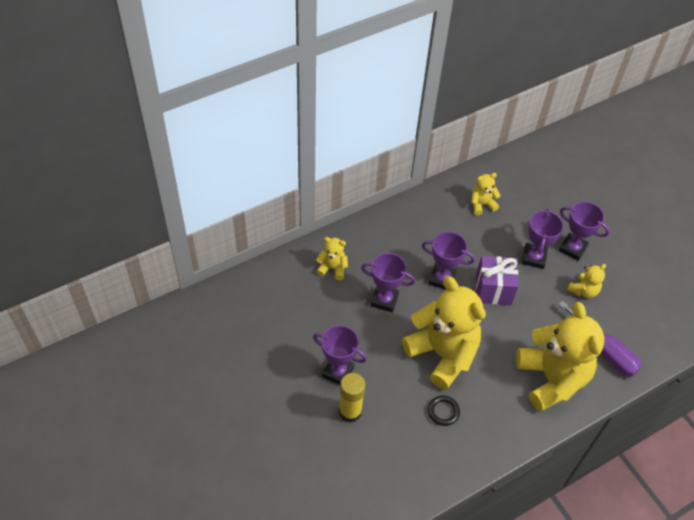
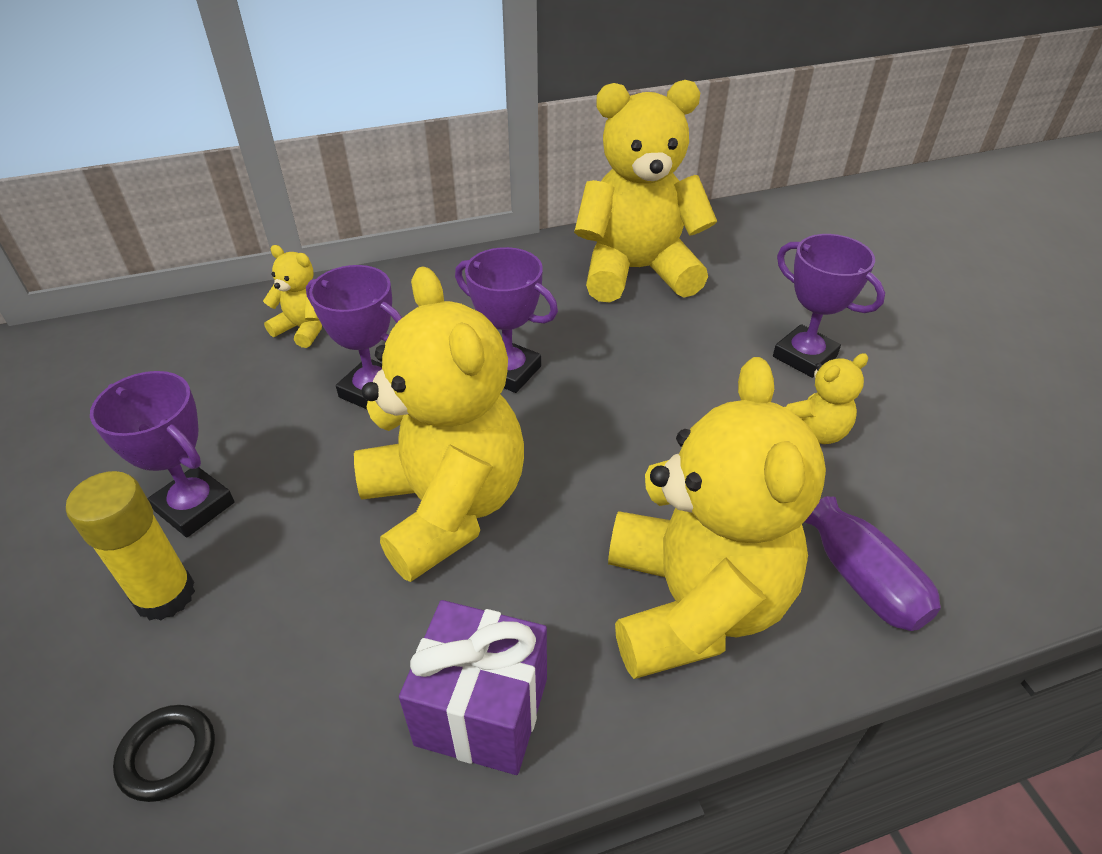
camera: 15 degrees right, 10 degrees down
(443, 411) = (386, 635): black ring -> black ring (168, 755)
(481, 204) = (637, 271): yellow teddy bear -> yellow teddy bear, size x2.25
(493, 290) = (610, 404): purple gift -> purple gift (482, 711)
(534, 258) = (716, 361): purple trophy -> none

